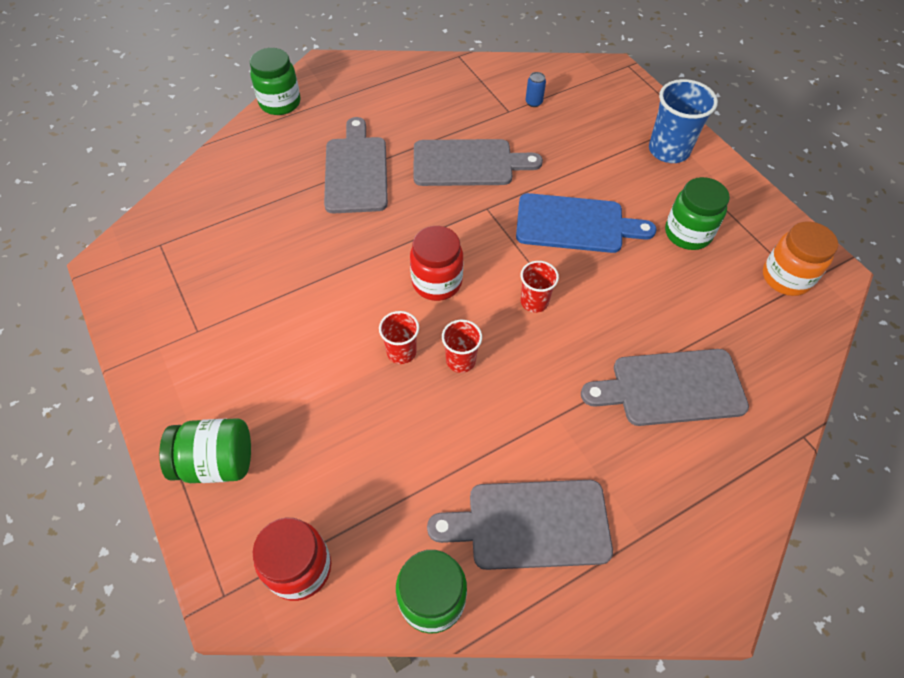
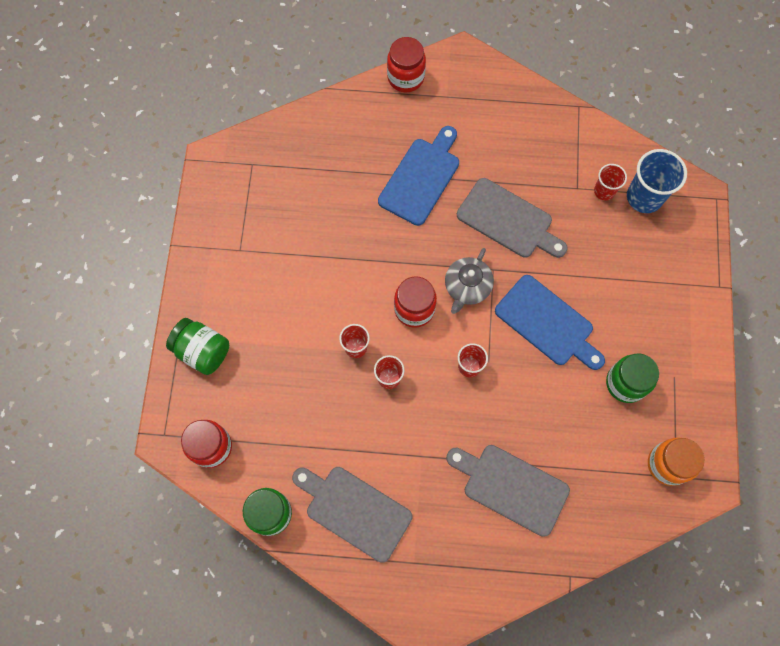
camera: 35 degrees right, 15 degrees up
(280, 103) = (405, 77): green jar -> red jar
(356, 171) = (421, 178): grey cutting board -> blue cutting board
(474, 235) = (467, 287): none -> grey teapot
(533, 102) = (604, 191): blue can -> red cup
(668, 150) = (676, 302): blue cup -> blue cup (644, 197)

